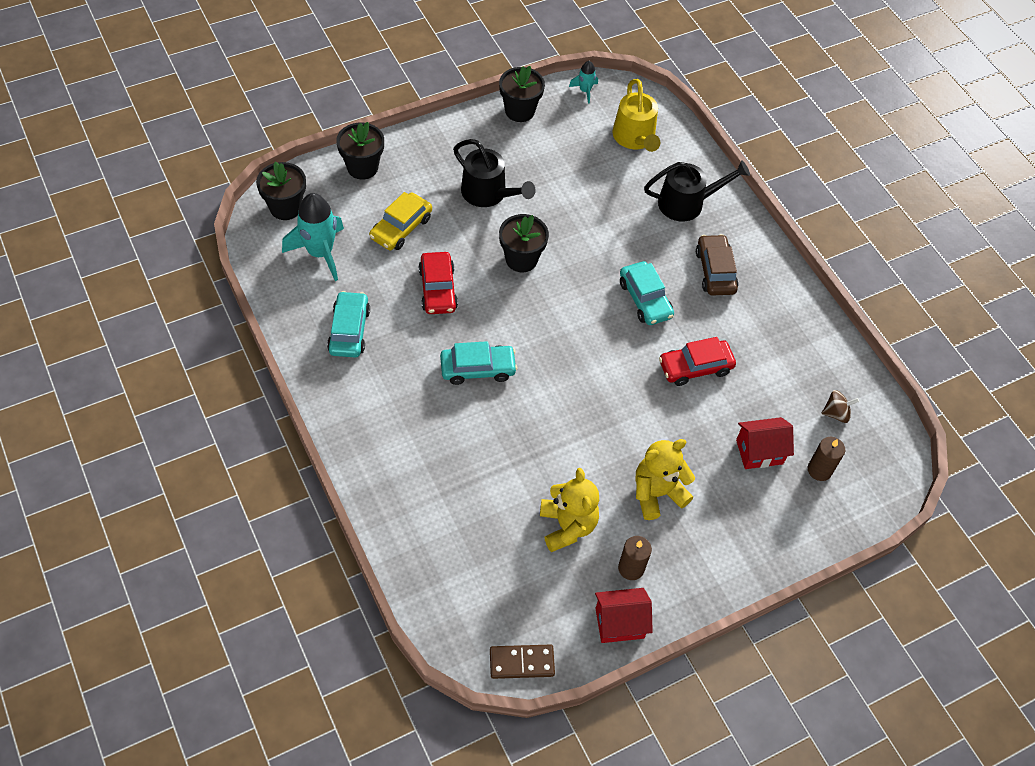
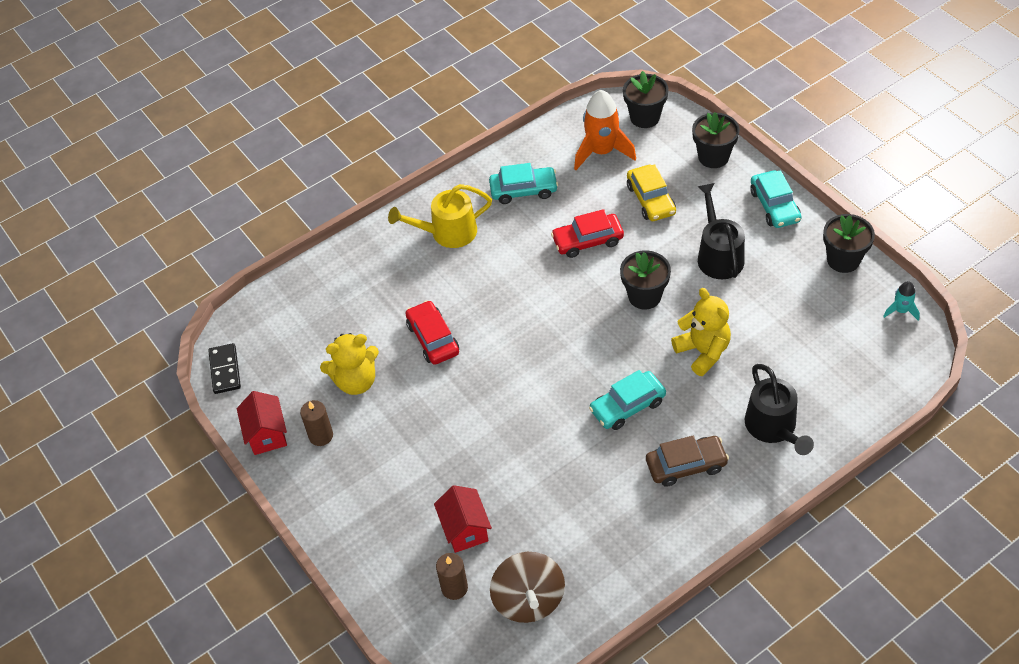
camera: 90 degrees right, 5 degrees down
(320, 253) = (602, 152): turquoise rocket -> orange rocket
(401, 228) = (650, 199): yellow car -> yellow car turned 135 degrees counterclockwise
(478, 369) = (506, 287): turquoise car -> turquoise car (774, 206)
(488, 193) = (718, 255): black watering can -> black watering can turned 135 degrees clockwise
(521, 662) = (225, 370): brown domino -> black domino
(635, 138) = (850, 366): yellow watering can -> yellow watering can (448, 232)
(657, 493) = (401, 446): yellow teddy bear -> yellow teddy bear (703, 352)
(695, 367) = (554, 461): red car -> red car (433, 338)
(836, 413) = (528, 600): brown spinning top -> brown spinning top, size x1.95

